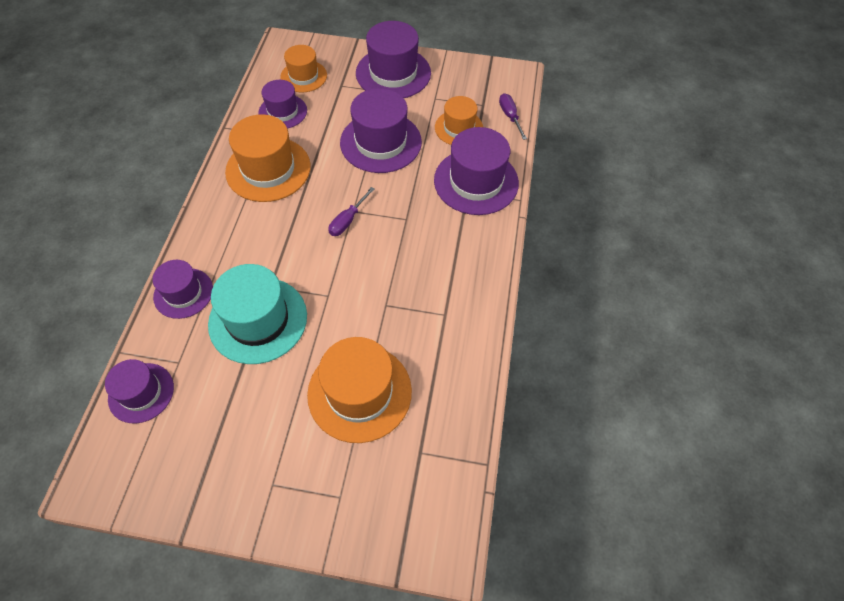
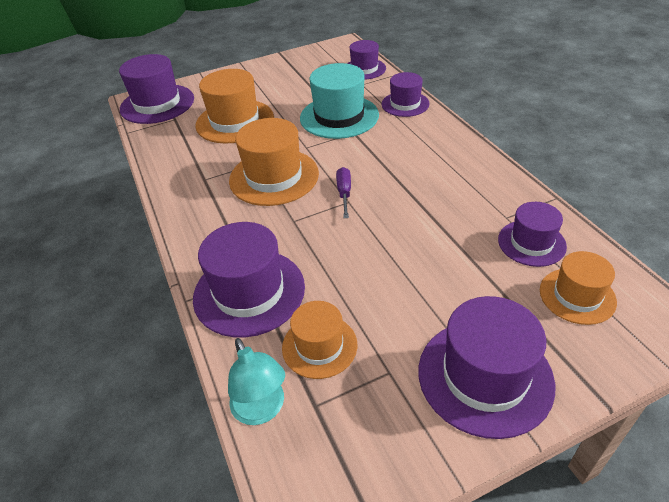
camera: 150 degrees right, 15 degrees down
(268, 169) = (463, 190): orange hat -> orange hat (274, 177)
(380, 142) = (392, 273): purple hat -> purple hat (157, 104)
(510, 116) = (262, 410): purple screwdriver -> turquoise lamp

